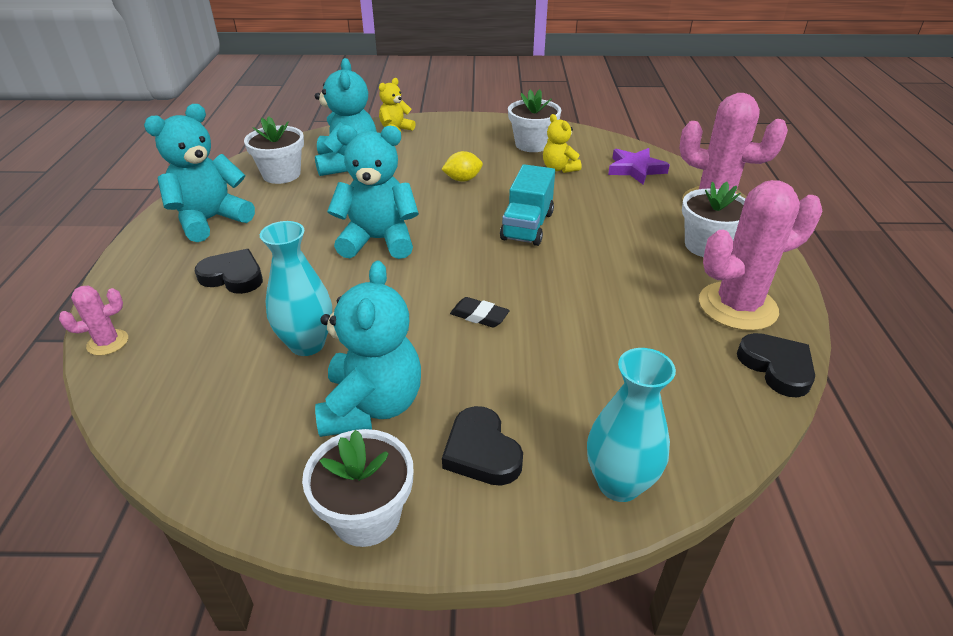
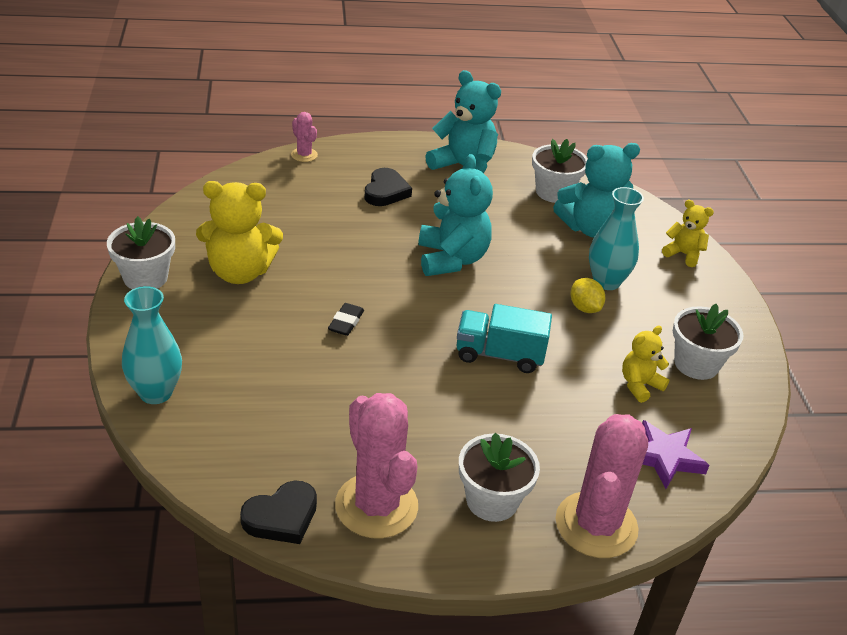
camera: 80 degrees right, 0 degrees up
(307, 344) = (305, 236): turquoise vase -> turquoise vase (606, 282)
(372, 406) = (240, 272): turquoise teddy bear -> yellow teddy bear
(481, 452) = (192, 325): black heart -> none

